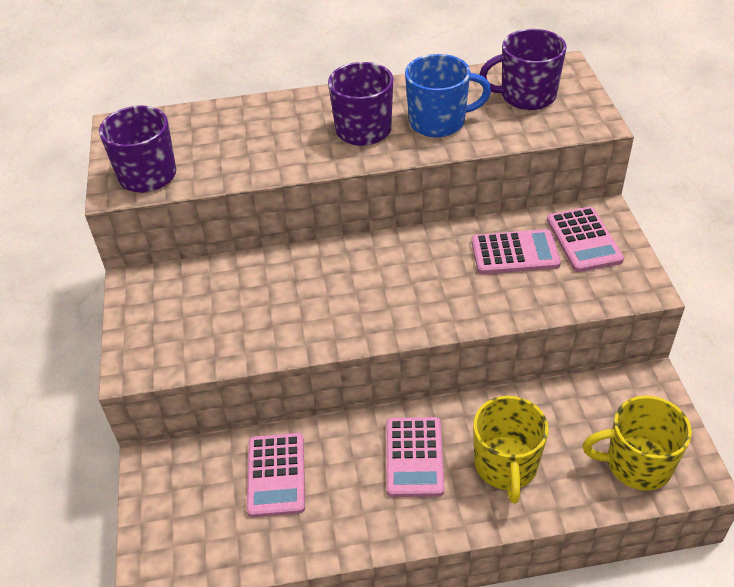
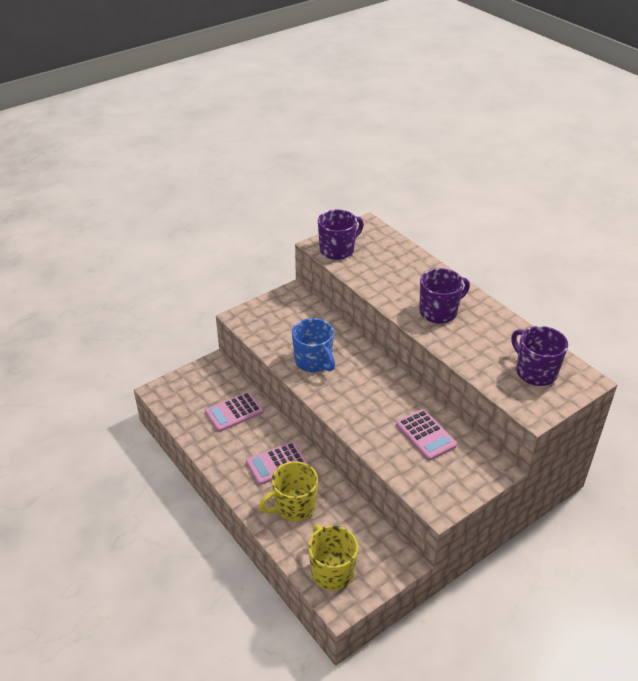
camera: 60 degrees right, 5 degrees down
(438, 122) = (472, 341): blue mug -> blue mug (313, 361)
(583, 240) = (463, 465): pink calculator -> none

